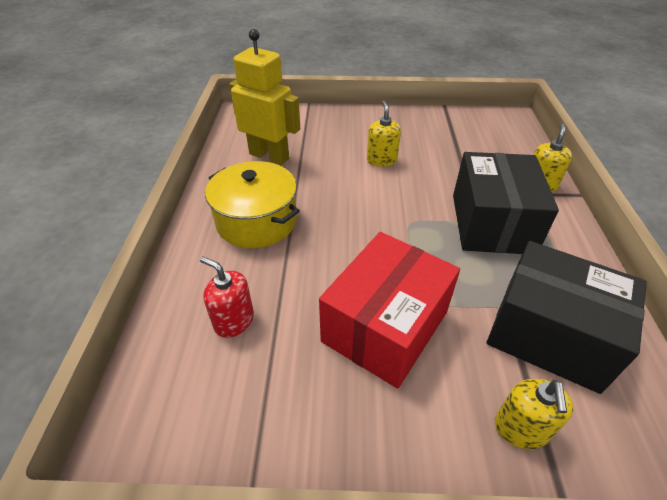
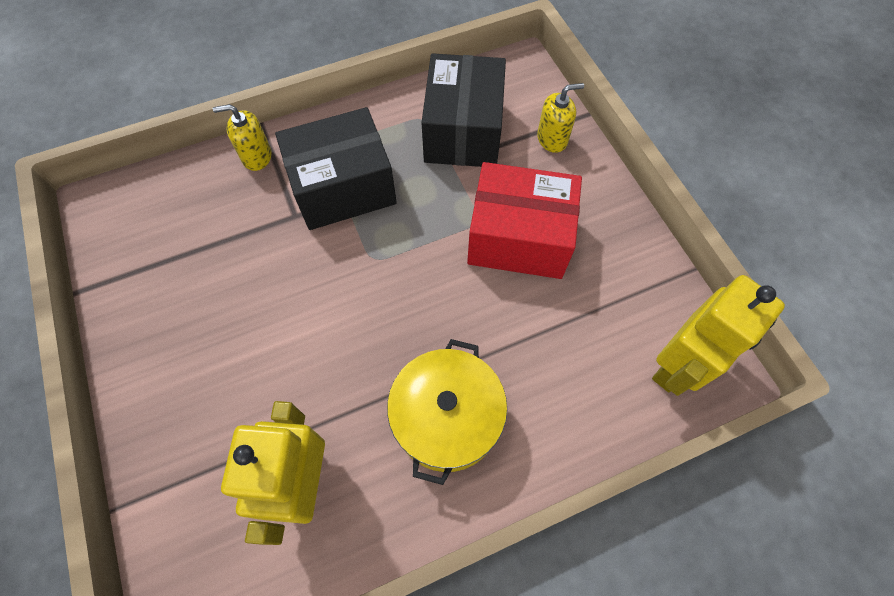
camera: 115 degrees left, 20 degrees up
(168, 397) = (677, 366): none -> yellow robot
(234, 321) = (584, 359): red soap dispenser -> none
(381, 160) = (261, 326): yellow soap dispenser -> none

